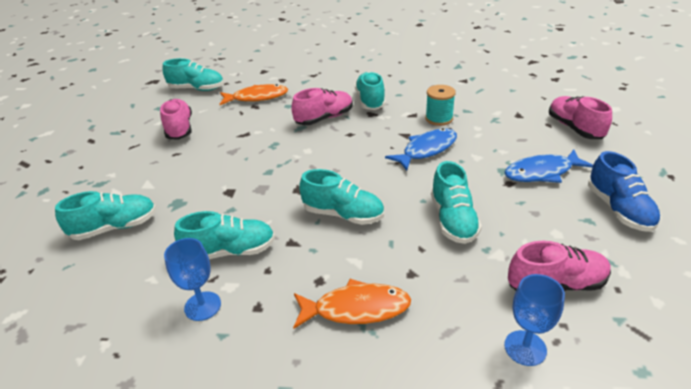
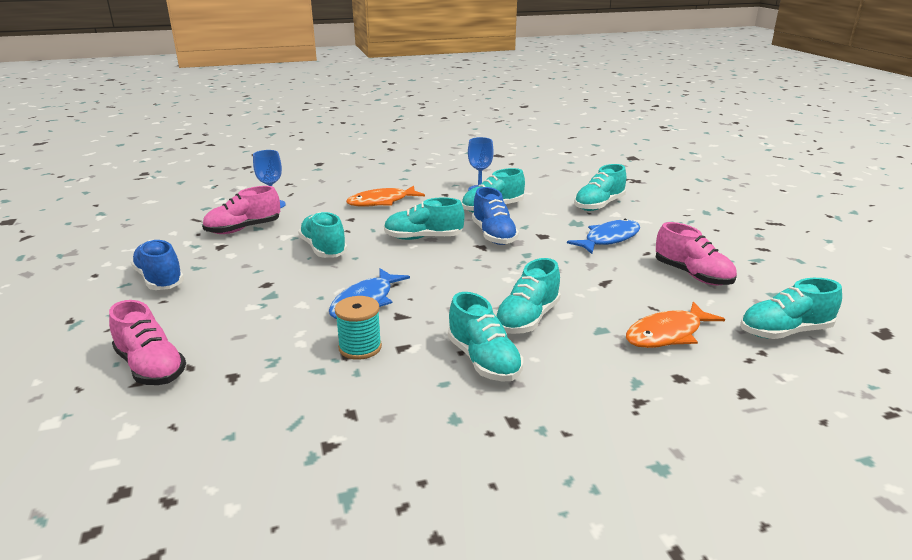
camera: 155 degrees right, 10 degrees down
(272, 202) = (494, 235): none -> blue shoe
(324, 118) = (527, 319): pink shoe -> turquoise shoe
(542, 172) = (225, 300): blue fish -> blue fish (609, 239)

